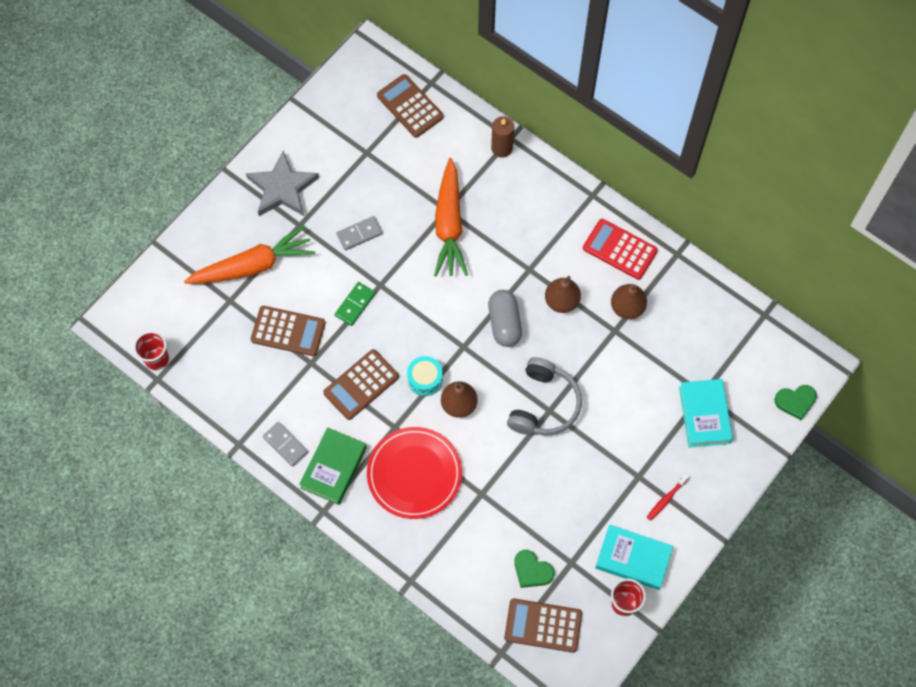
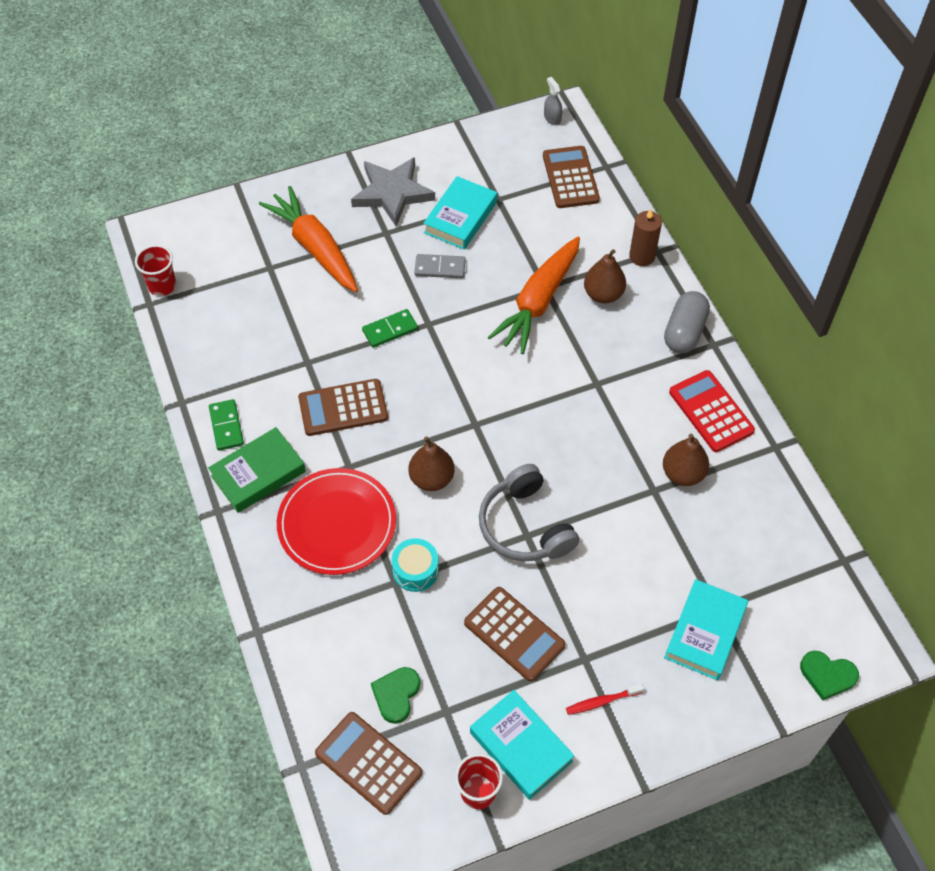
camera: 30 degrees right, 10 degrees down
(253, 265) = (314, 247): orange carrot -> orange carrot turned 135 degrees counterclockwise
(285, 445) = (226, 426): grey domino -> green domino
(288, 331) = (306, 322): brown calculator -> brown calculator (514, 634)
(348, 183) = (460, 217): none -> turquoise book
(364, 59) = (552, 118): none -> grey spray bottle
(425, 379) = (413, 436): turquoise drum -> turquoise drum (415, 570)
(504, 323) = (534, 423): grey capsule -> grey capsule (684, 332)
(532, 570) = (396, 695): green heart -> green heart turned 45 degrees clockwise
(544, 404) = (525, 526): grey headphones -> grey headphones turned 105 degrees clockwise
(561, 301) = (612, 432): brown pear -> brown pear (603, 294)

